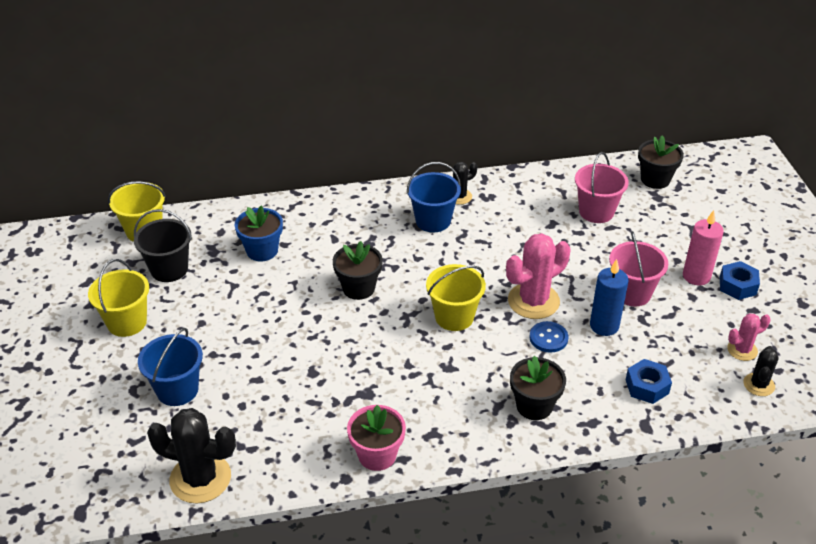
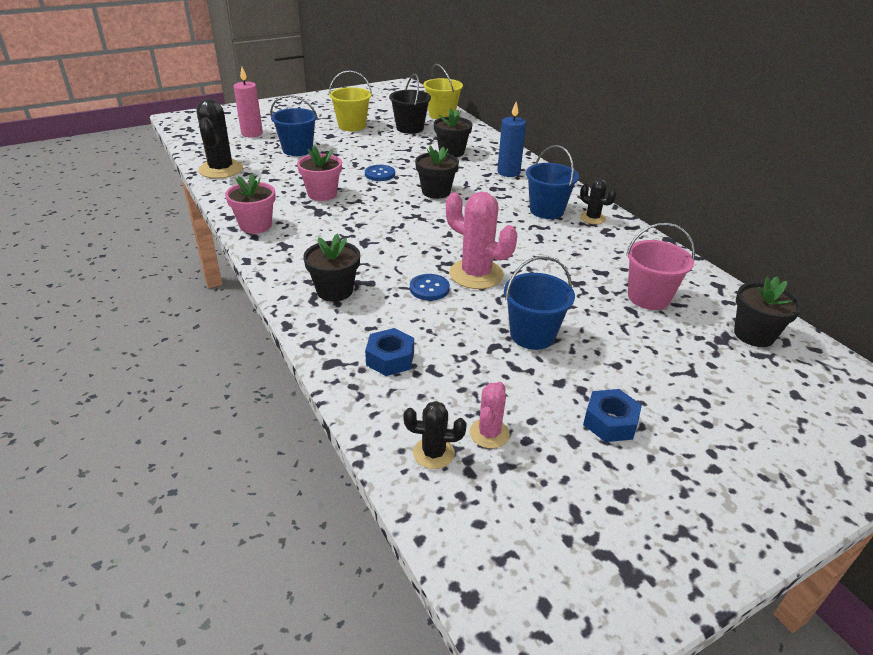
camera: 70 degrees right, 5 degrees down
(262, 251) = (451, 152): blue flower pot -> black flower pot
(292, 324) = (380, 174): none -> blue button
(321, 384) = (322, 194): none -> pink flower pot
(454, 317) = (428, 237): yellow bucket -> none
(604, 326) = (467, 321): blue candle -> blue candle (508, 172)
(632, 293) = (532, 335): pink bucket -> blue bucket
(696, 276) = (599, 383): pink candle -> pink candle (252, 133)
(742, 350) = (489, 433): pink cactus -> pink cactus turned 60 degrees clockwise

